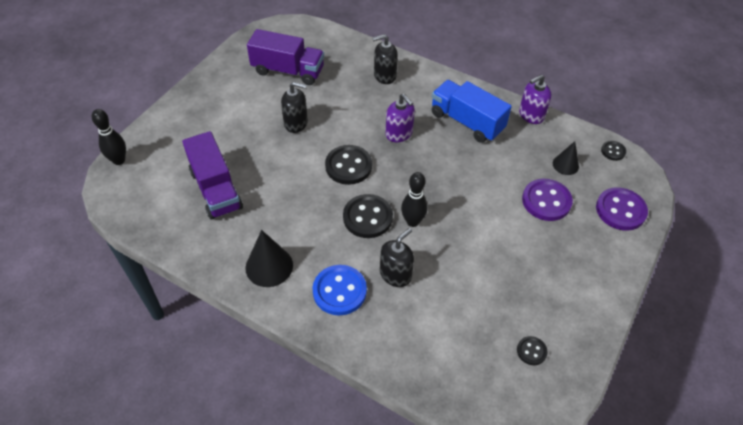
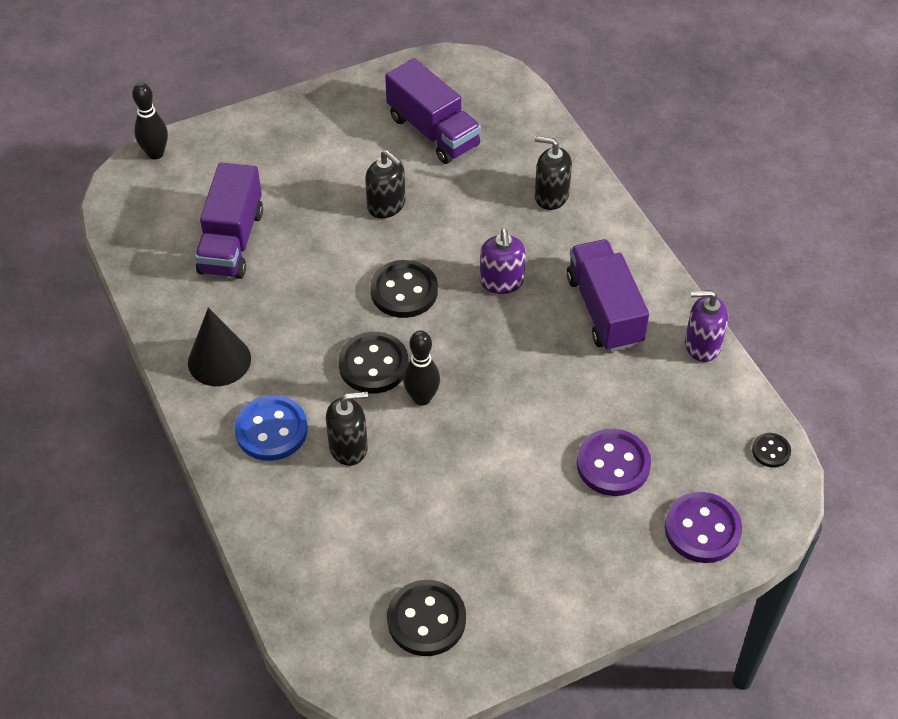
camera: 35 degrees right, 0 degrees up
(466, 122) = (604, 310): blue truck -> purple truck
(531, 351) = (426, 619): black button -> black button, size x1.92
(565, 165) = (685, 433): black cone -> none

